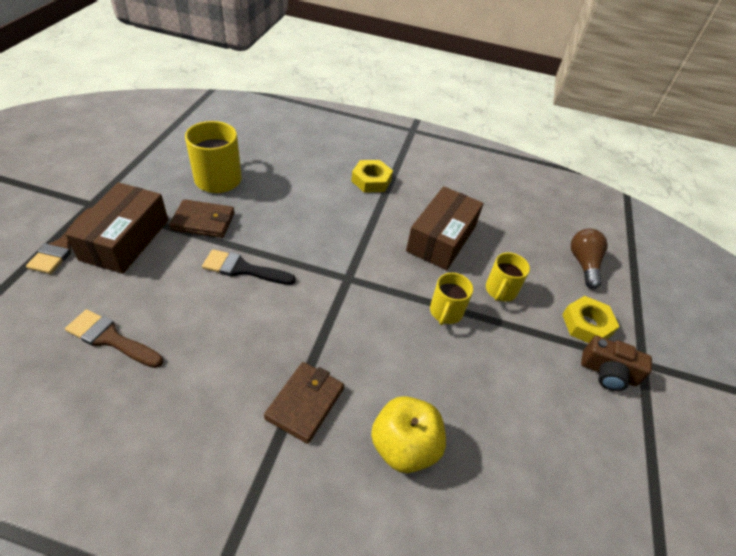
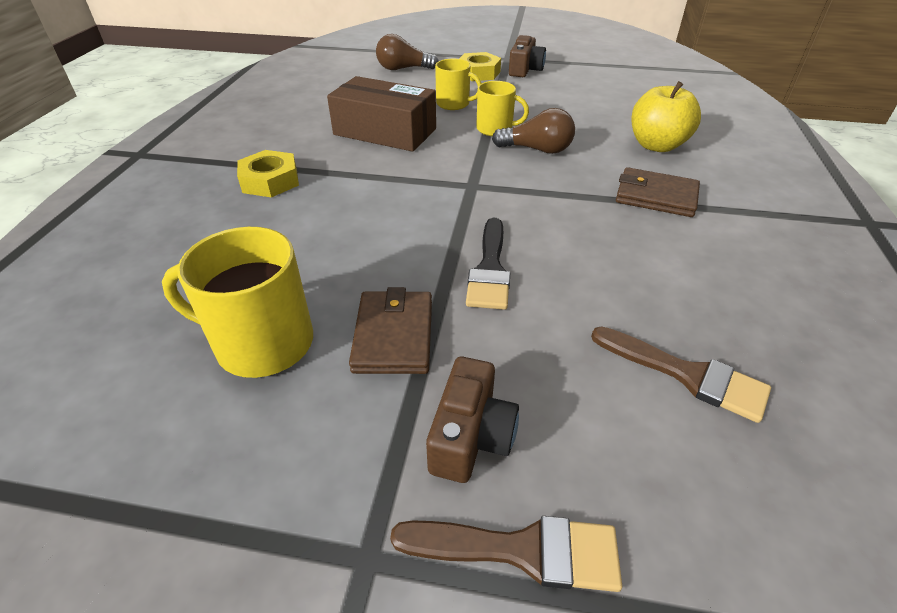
camera: 90 degrees left, 5 degrees down
(111, 339) = (687, 375): brown brush -> brown brush turned 75 degrees counterclockwise
(125, 239) = (471, 436): brown box -> brown camera
(403, 334) = (537, 149): none -> brown light bulb

